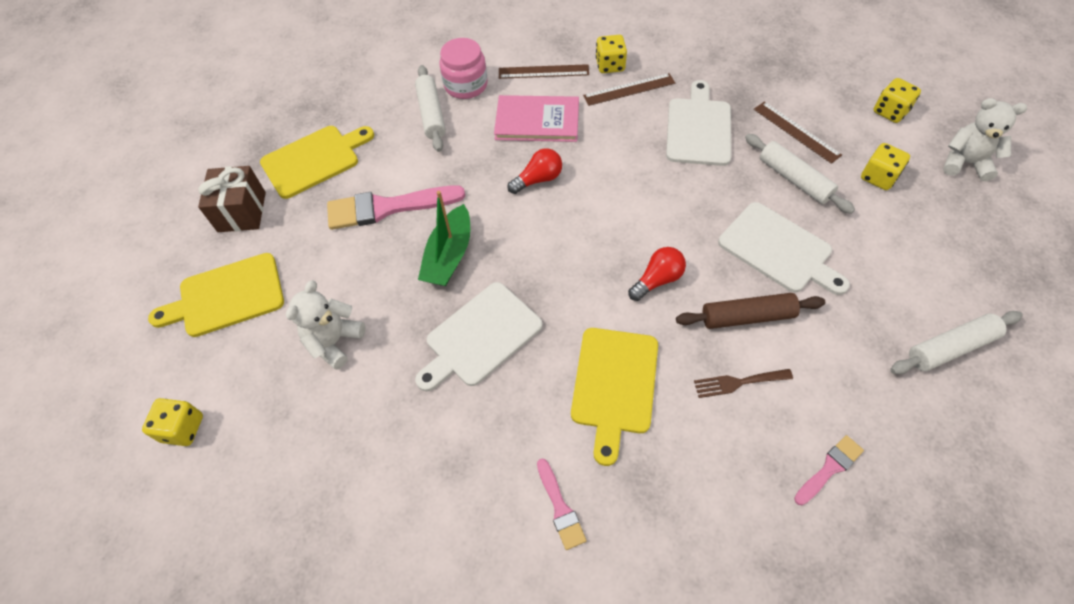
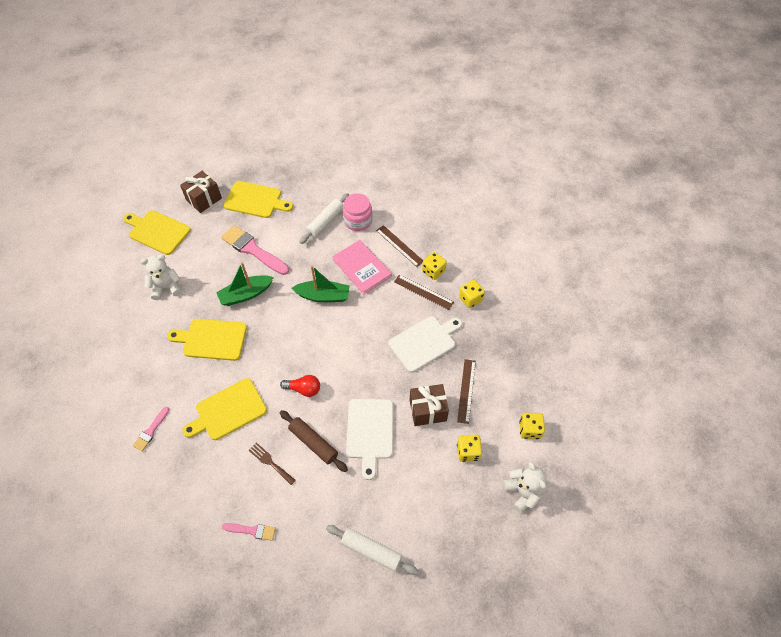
camera: 45 degrees right, 0 degrees up
(183, 428) = (88, 270): yellow dice -> yellow dice (470, 299)
(480, 337) = (212, 339): white cutting board -> yellow cutting board
(538, 179) = (323, 296): red light bulb -> green boat
(794, 179) = (428, 410): white rolling pin -> brown gift

